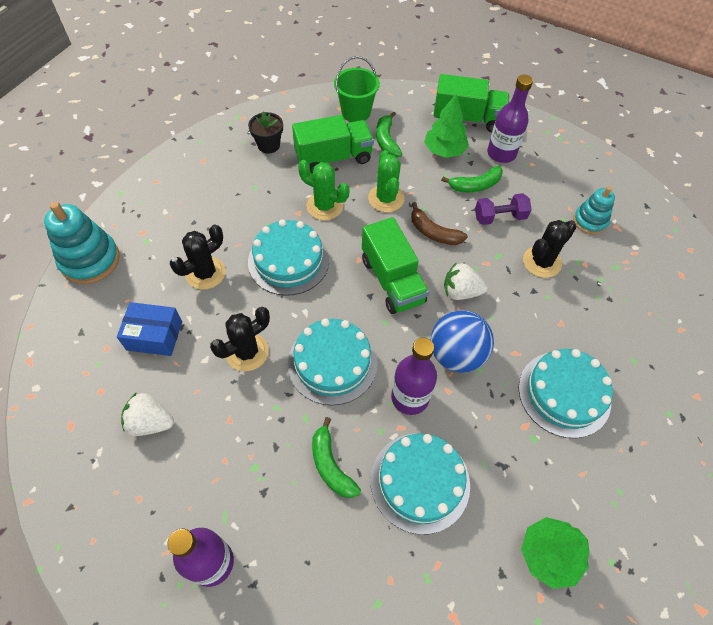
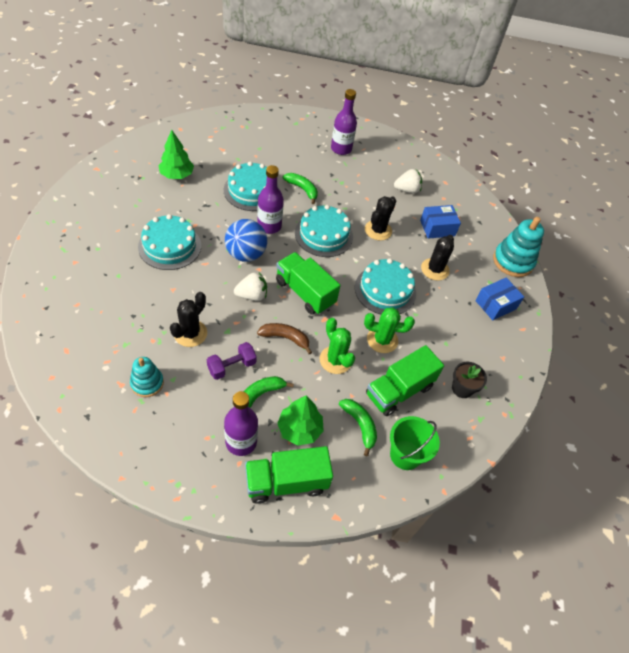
camera: 155 degrees right, 5 degrees down
(163, 213) = (495, 304): none -> blue box

